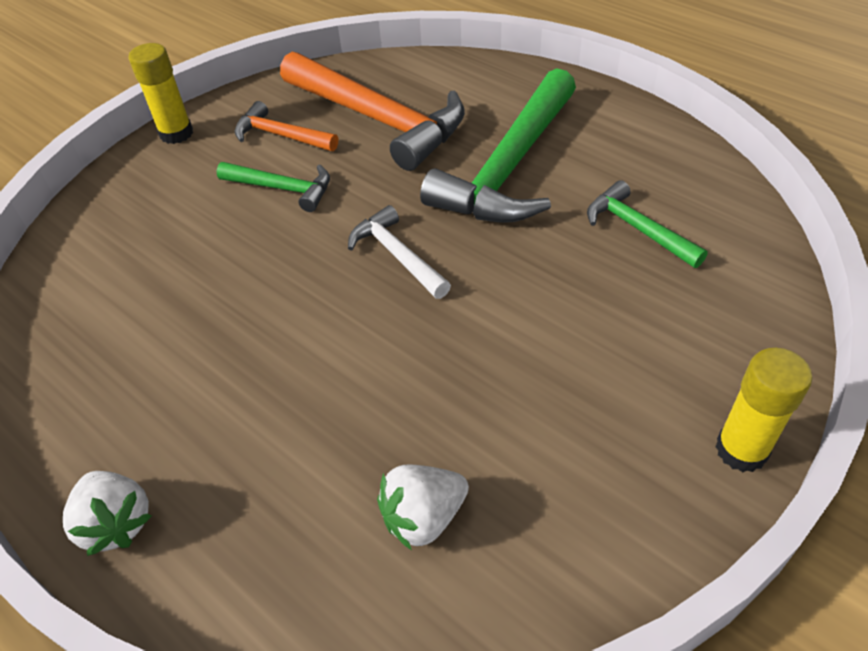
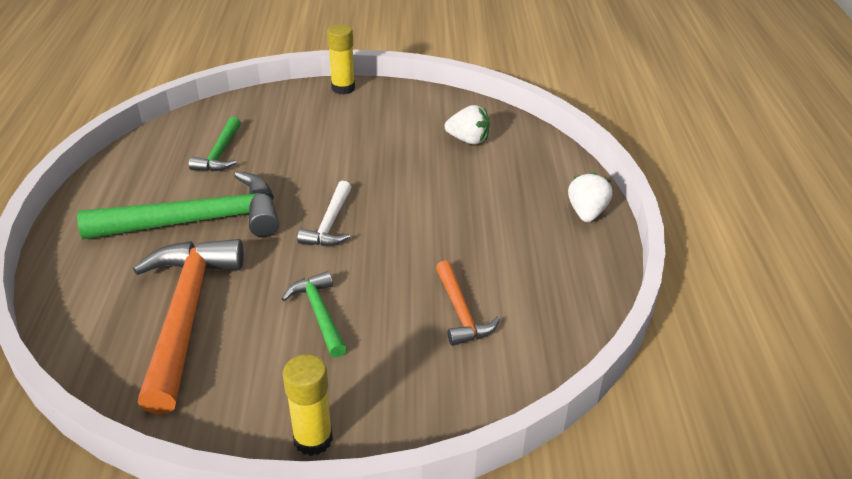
camera: 135 degrees left, 10 degrees down
(281, 135) = (255, 361): orange hammer -> orange hammer (461, 312)

